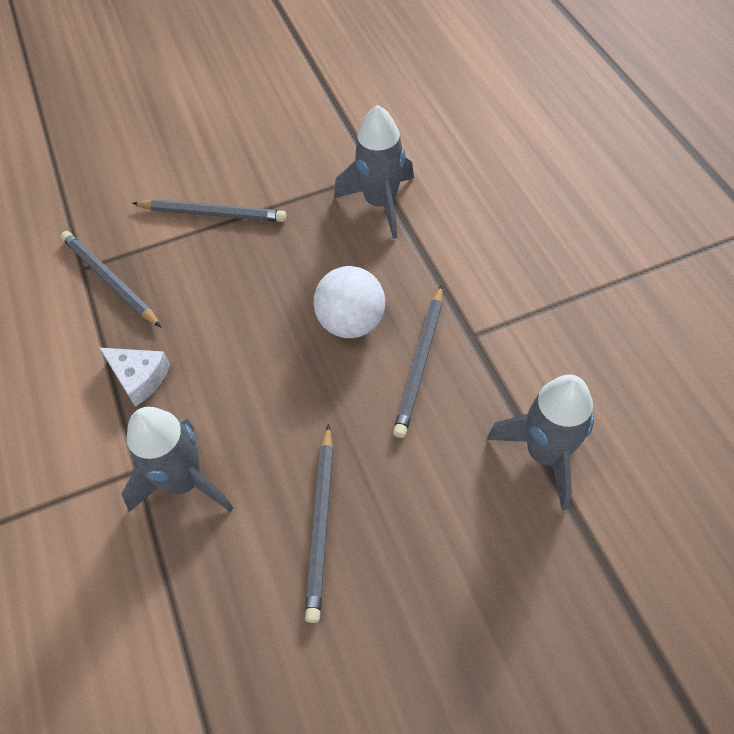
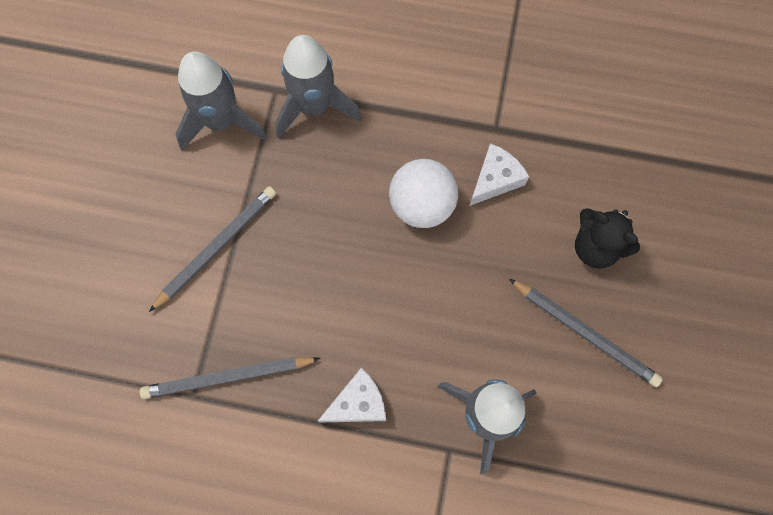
camera: 60 degrees left, 15 degrees up
(418, 484) = (595, 247): none -> black teddy bear
(420, 363) = (495, 179): grey pencil -> white cheese
(545, 454) = (625, 149): grey rocket -> grey rocket (222, 122)

